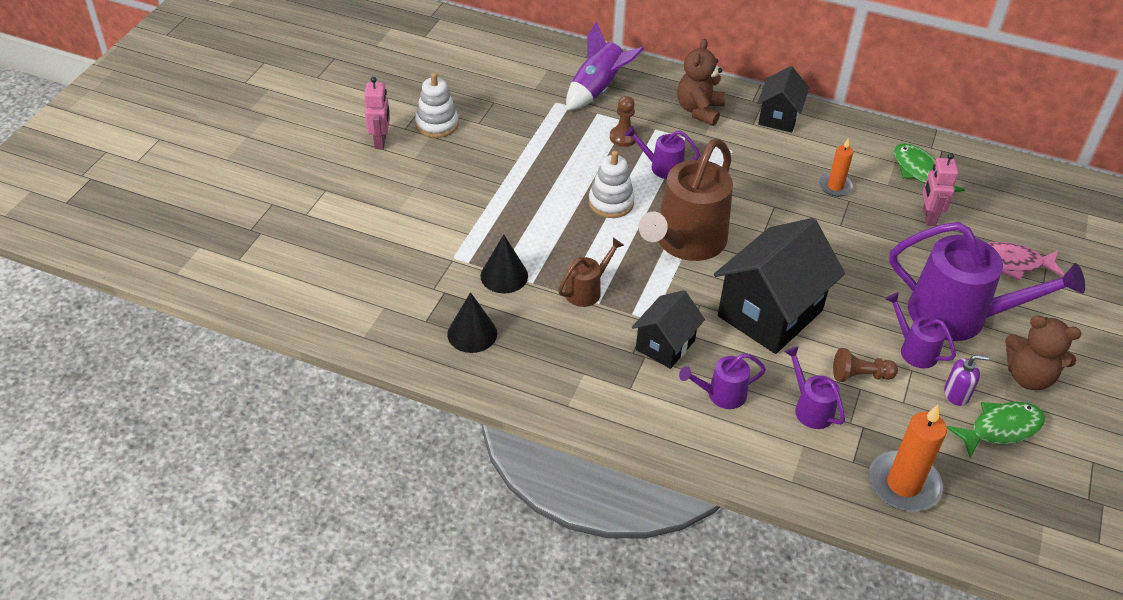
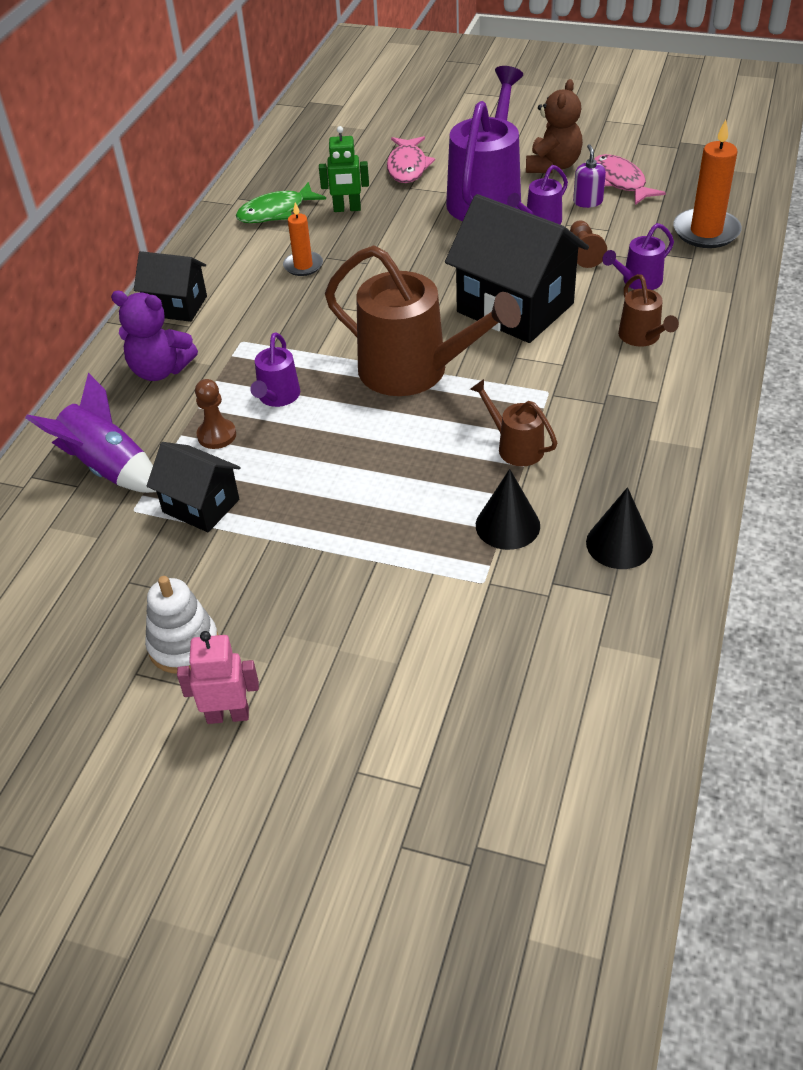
camera: 90 degrees left, 0 degrees up
(611, 203) = (351, 437): white stacking toy -> none
(665, 345) = (585, 379): black house -> black house (201, 506)
(699, 110) = (160, 370): brown teddy bear -> purple teddy bear
(721, 395) = (642, 337): purple watering can -> brown watering can
(928, 217) = (347, 209): pink robot -> green robot
(1001, 429) = (620, 182): green fish -> pink fish

